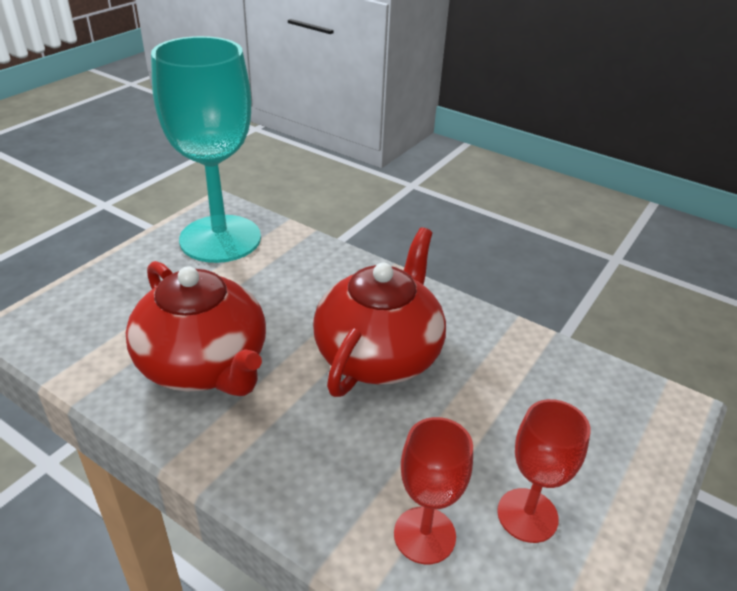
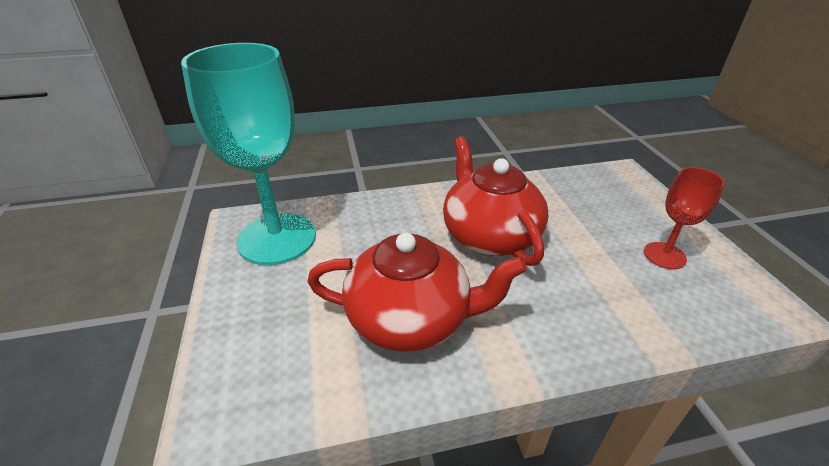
camera: 45 degrees left, 0 degrees up
(424, 535) = (654, 300): red goblet -> none

